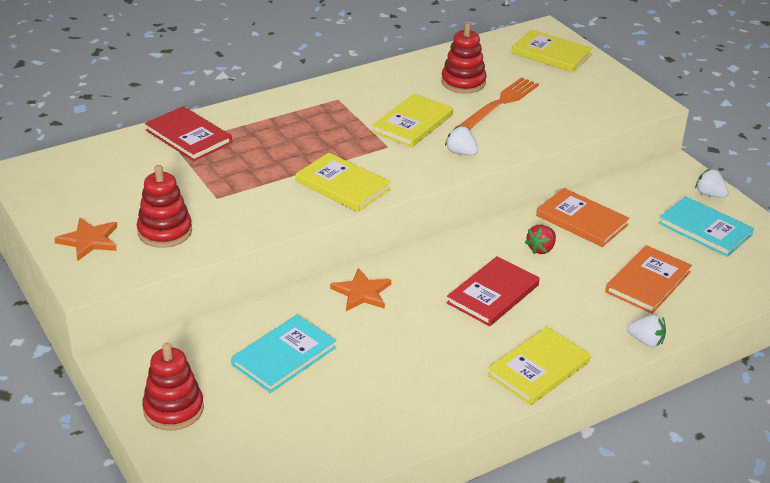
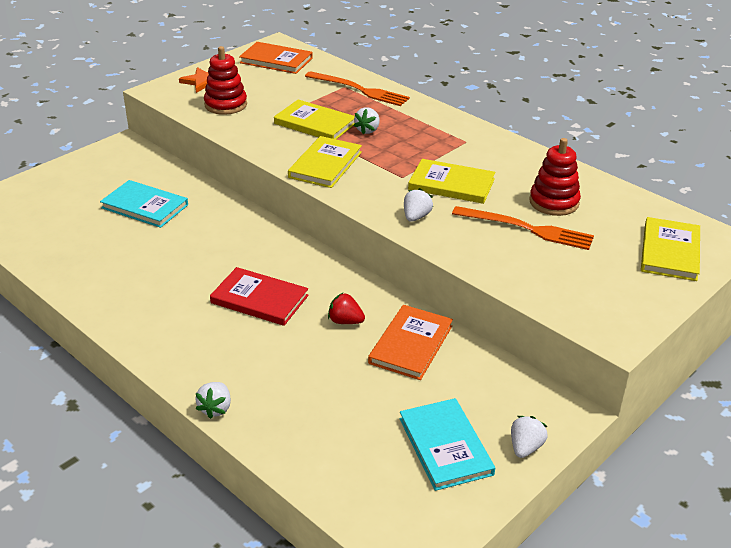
camera: 75 degrees right, 0 degrees up
(173, 409) = (78, 174): red stacking toy -> none
(188, 136) = (359, 90): red book -> orange fork
(284, 148) = (367, 130): none -> white strawberry
(362, 293) = (236, 228): orange star -> none
(538, 369) = (156, 339): yellow book -> yellow book (315, 123)
(648, 282) = (319, 403): orange book -> orange book (276, 60)
(705, 229) = (445, 446): turquoise book -> turquoise book turned 45 degrees counterclockwise

